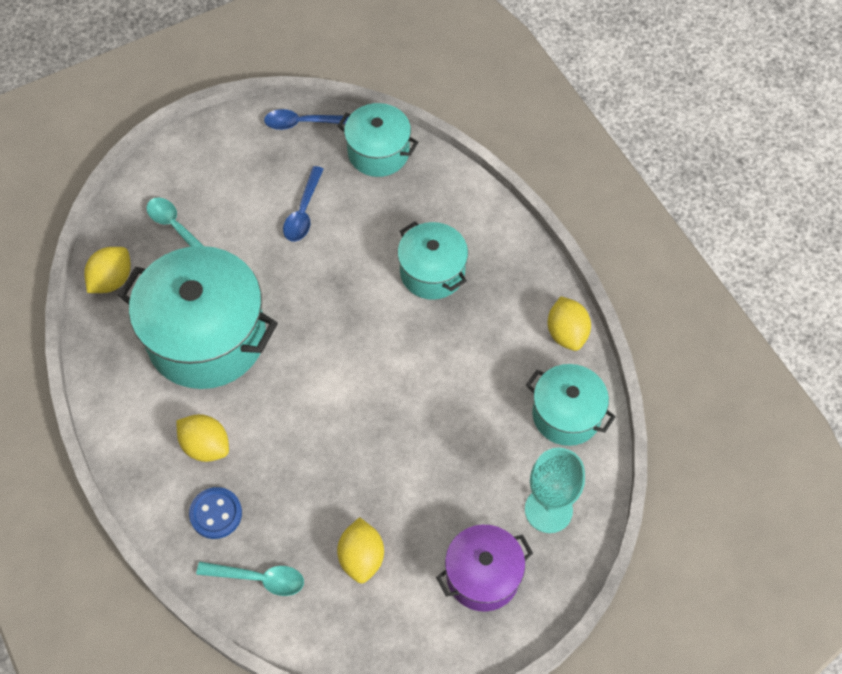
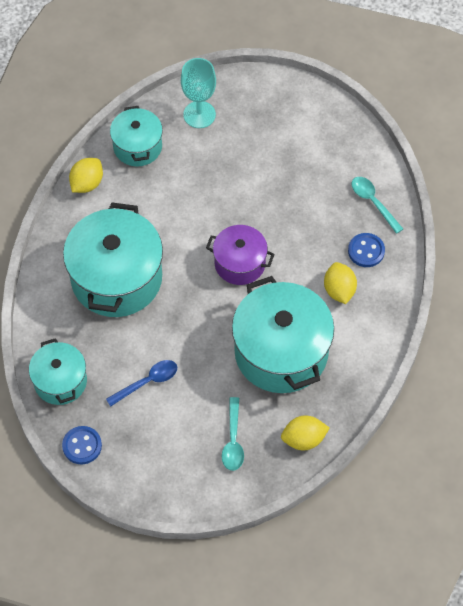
camera: 135 degrees left, 0 degrees up
(303, 123) = (82, 446): blue spoon -> blue button
(361, 557) = (313, 170): yellow lemon -> none
(432, 272) = (116, 278): turquoise pot -> turquoise pot, size x1.78
(483, 575) = (263, 114): purple pot -> purple pot (240, 263)

